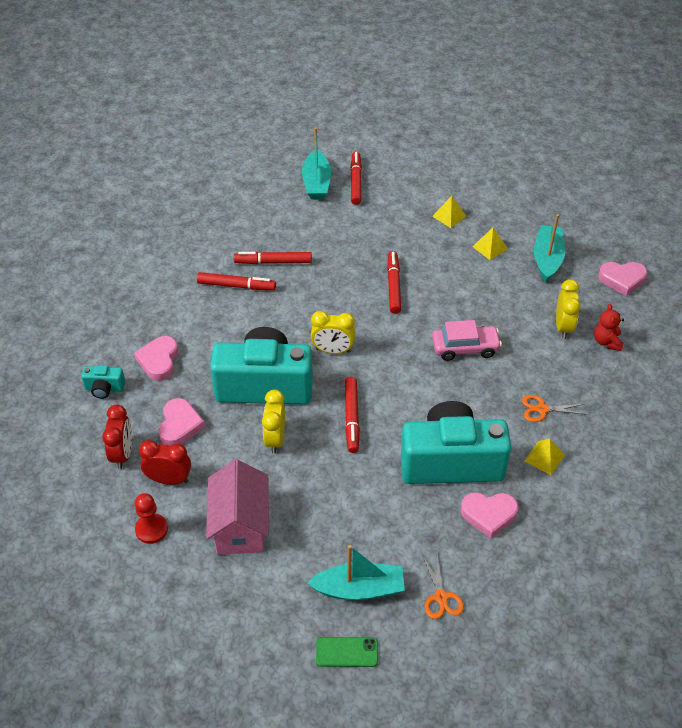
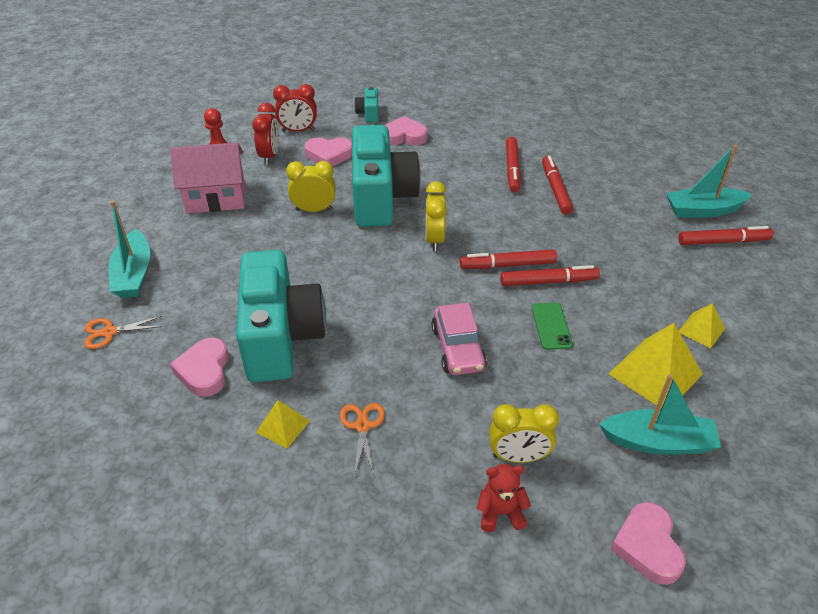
camera: 85 degrees right, 5 degrees down
(347, 652) = (70, 269): green phone -> green phone (551, 326)
(351, 418) = (341, 258): red marker -> red marker (507, 265)
(489, 247) = (655, 373): yellow pyramid -> yellow pyramid, size x1.83

